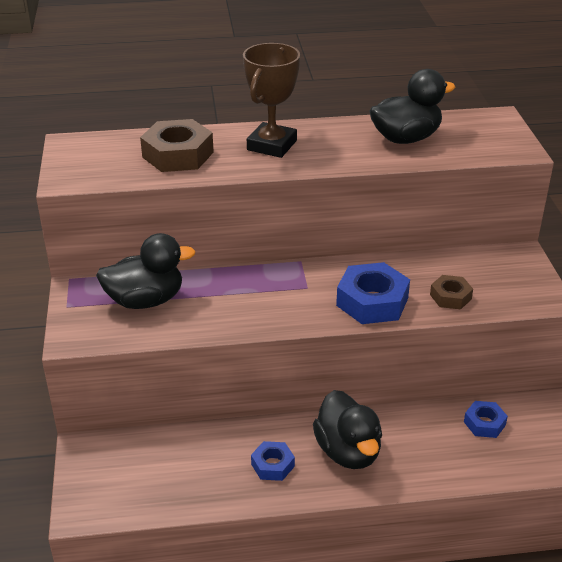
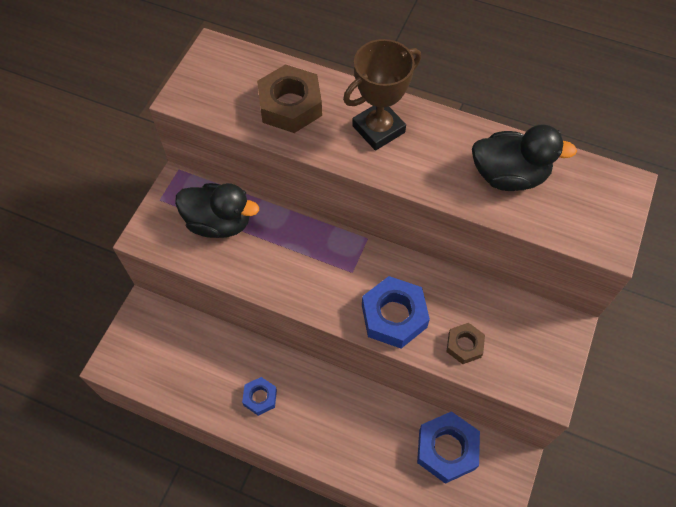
camera: 30 degrees right, 25 degrees up
(348, 452) = (322, 416): black duck -> none
(484, 423) = (447, 449): blue nut -> blue nut, size x1.77

